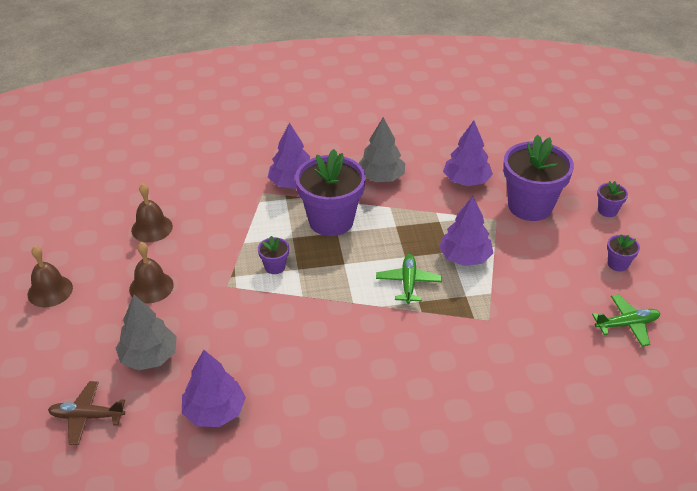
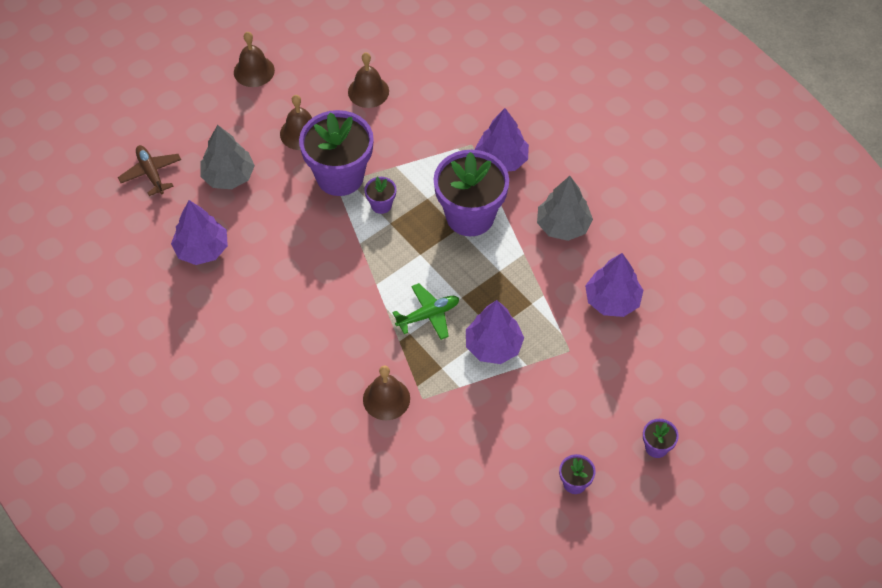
camera: 60 degrees right, 15 degrees up
(475, 343) = (386, 399): none -> brown bell
(530, 206) = (612, 373): purple flower pot -> purple flower pot (340, 176)
(627, 324) = (490, 517): green plane -> none

